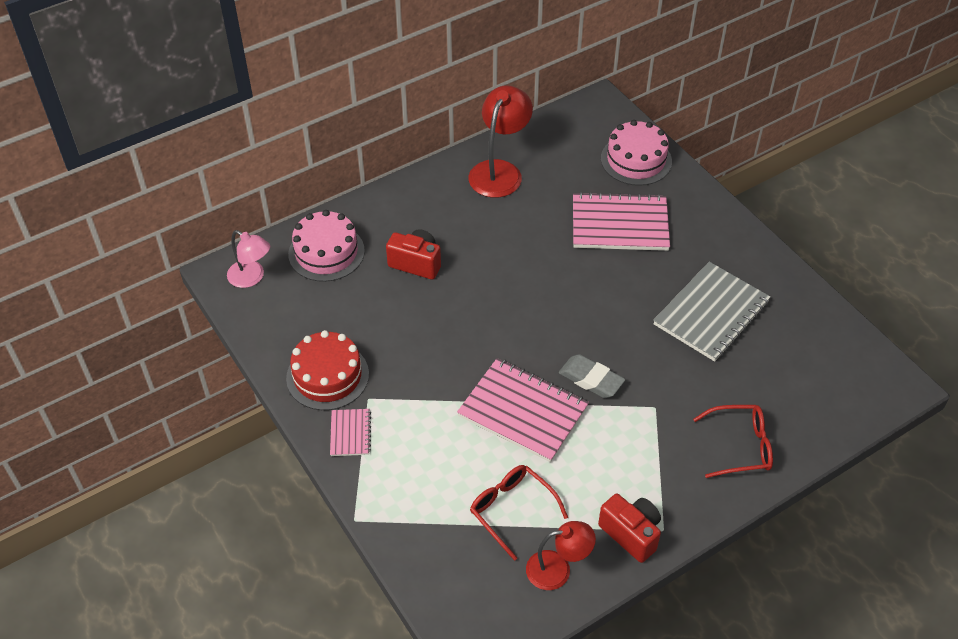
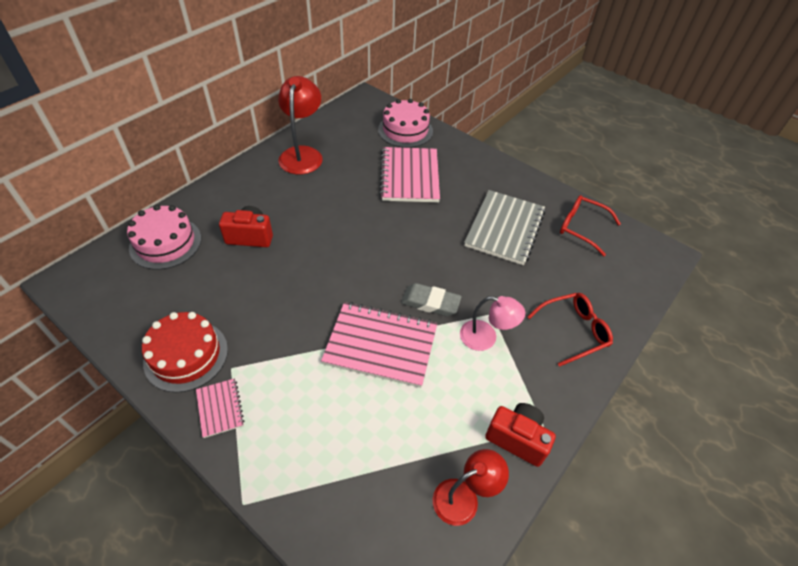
camera: 20 degrees left, 0 degrees up
(251, 278) = (95, 279): pink lamp -> pink lamp (486, 338)
(511, 510) = (400, 446): red glasses -> red glasses (581, 228)
(619, 224) = (409, 176): pink notebook -> pink notebook turned 75 degrees counterclockwise

